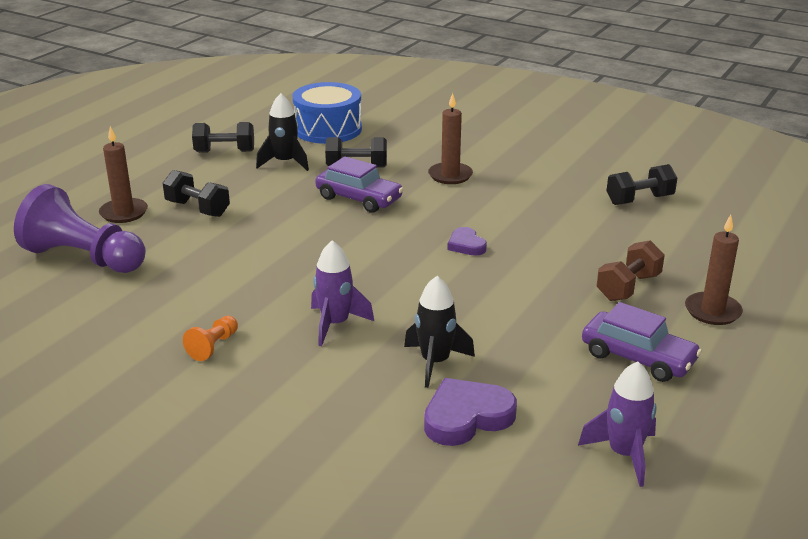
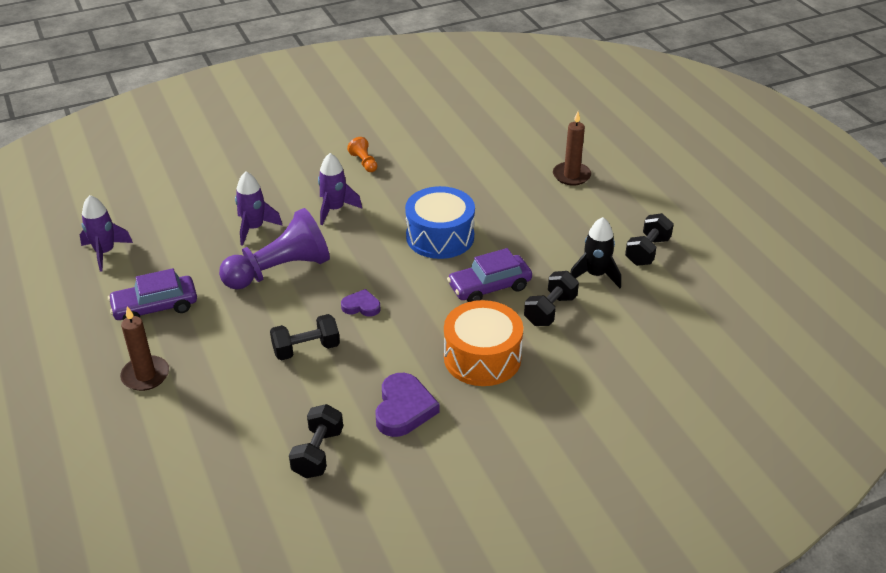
camera: 125 degrees right, 10 degrees up
(84, 258) = (518, 146): purple pawn -> purple pawn (279, 270)
(197, 209) = (547, 207): black dumbbell -> black dumbbell (306, 349)
(328, 129) = (652, 328): blue drum -> blue drum (440, 237)
(435, 362) = (254, 228): black rocket -> purple rocket
(450, 175) = (482, 358): brown candle -> orange drum
(466, 417) = (199, 217): purple heart -> purple heart (404, 409)
(628, 287) = (219, 353): brown dumbbell -> none

